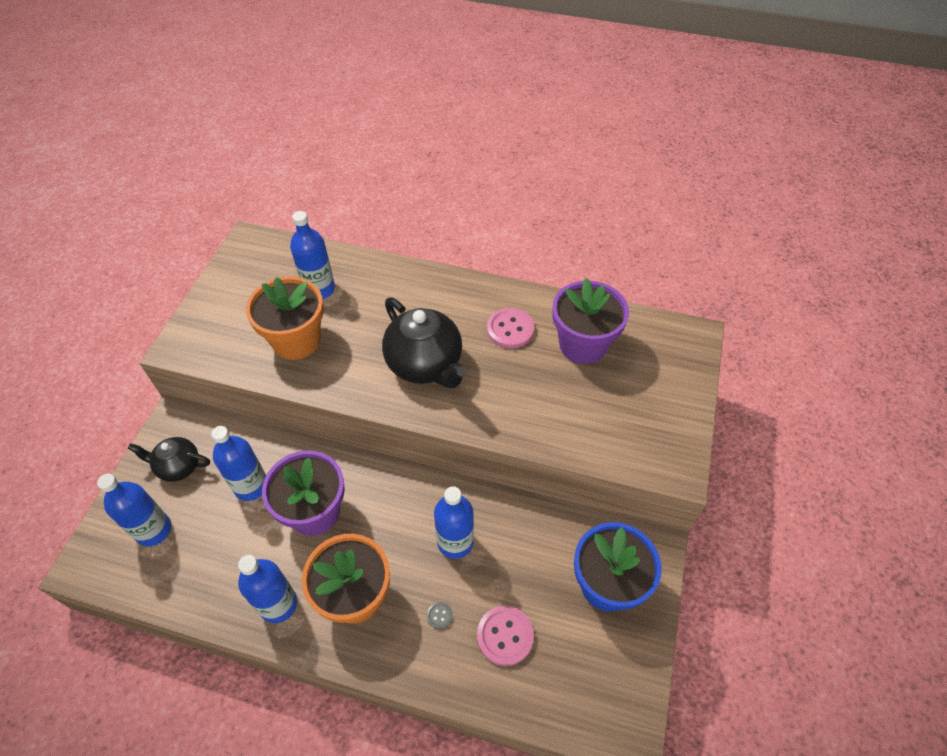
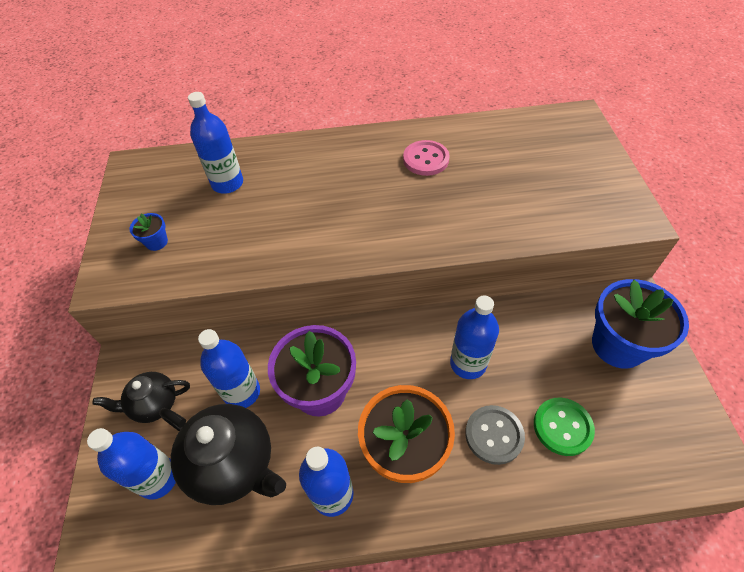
camera: 20 degrees left, 0 degrees up
(234, 325) = (156, 242): none -> blue flower pot
(296, 340) = (230, 234): orange flower pot -> none
(425, 365) = (368, 212): black teapot -> black teapot (233, 464)
(439, 615) = (494, 435): grey button -> grey button, size x2.14
(505, 636) = (562, 427): pink button -> green button
(583, 345) = (495, 151): purple flower pot -> none

